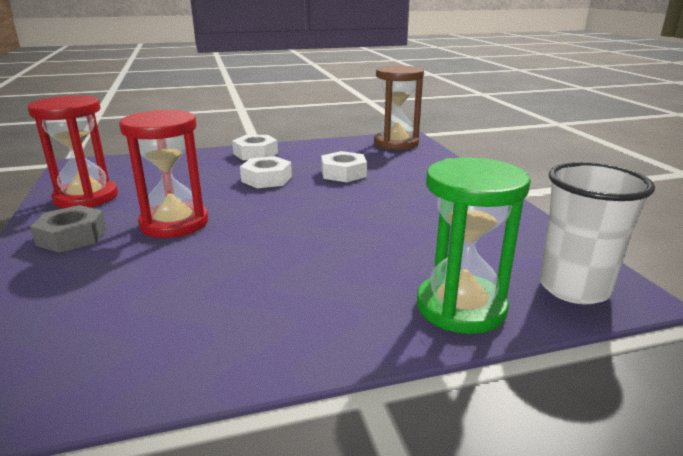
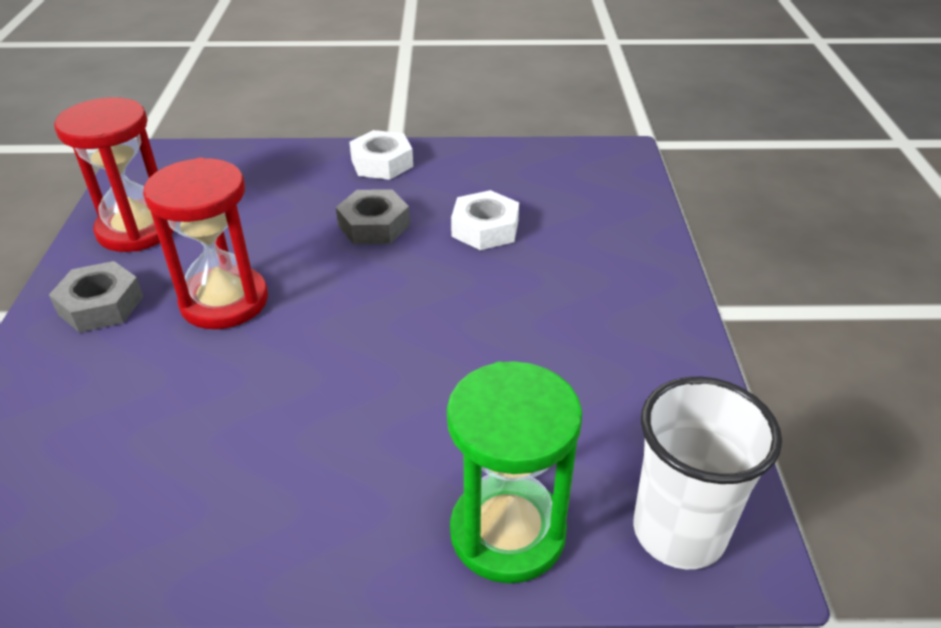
camera: 15 degrees right, 15 degrees up
(266, 179) = (374, 225): white nut -> grey nut
(396, 143) = (597, 166): brown hourglass -> none

